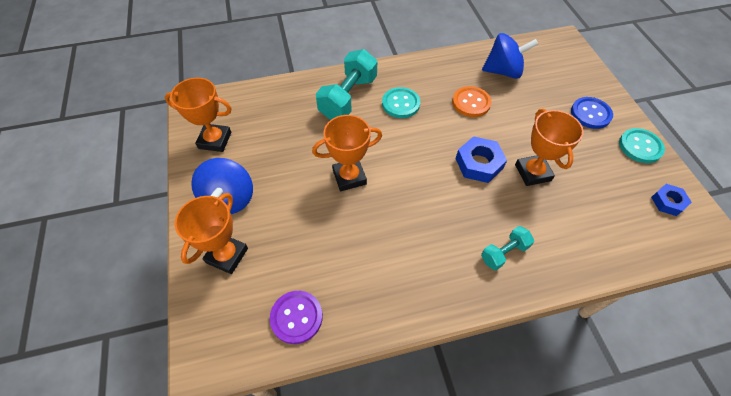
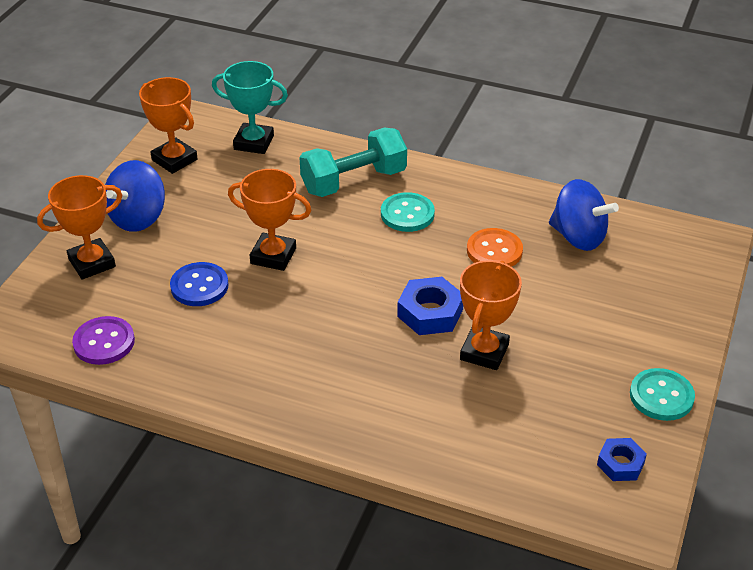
camera: 35 degrees right, 15 degrees down
(259, 101) = (254, 142): none -> turquoise trophy
(504, 253) = (360, 402): turquoise dumbbell -> none
(590, 114) = (639, 333): blue button -> blue button (199, 286)

